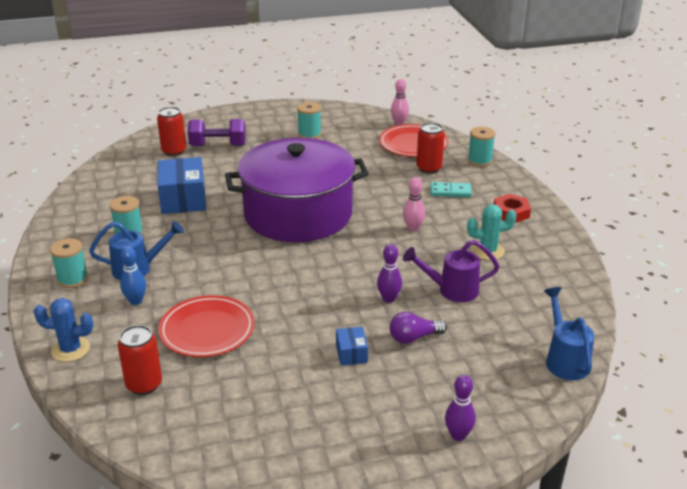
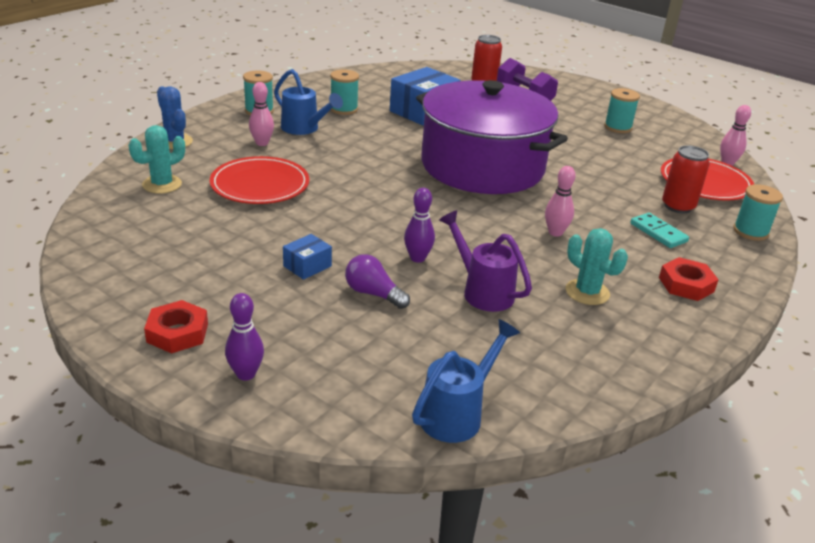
camera: 50 degrees right, 0 degrees up
(136, 301) = (262, 143): blue bowling pin -> pink bowling pin
(144, 385) = (162, 184): red can -> turquoise cactus
(381, 452) = (177, 333): none -> red nut

